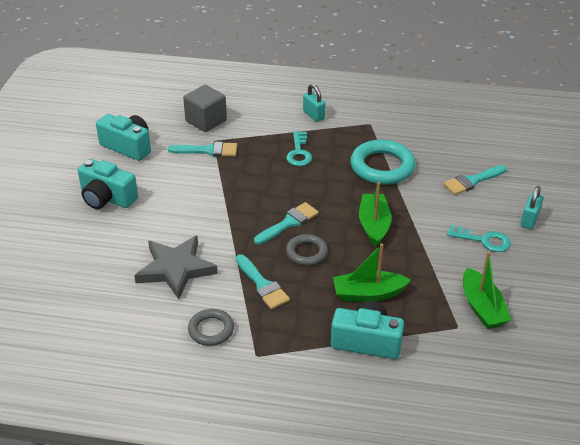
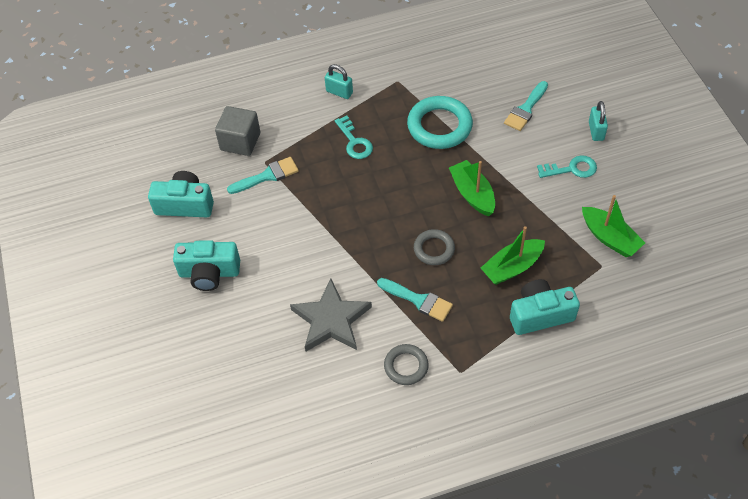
camera: 25 degrees left, 15 degrees up
(289, 223) = (397, 224): turquoise brush -> none

